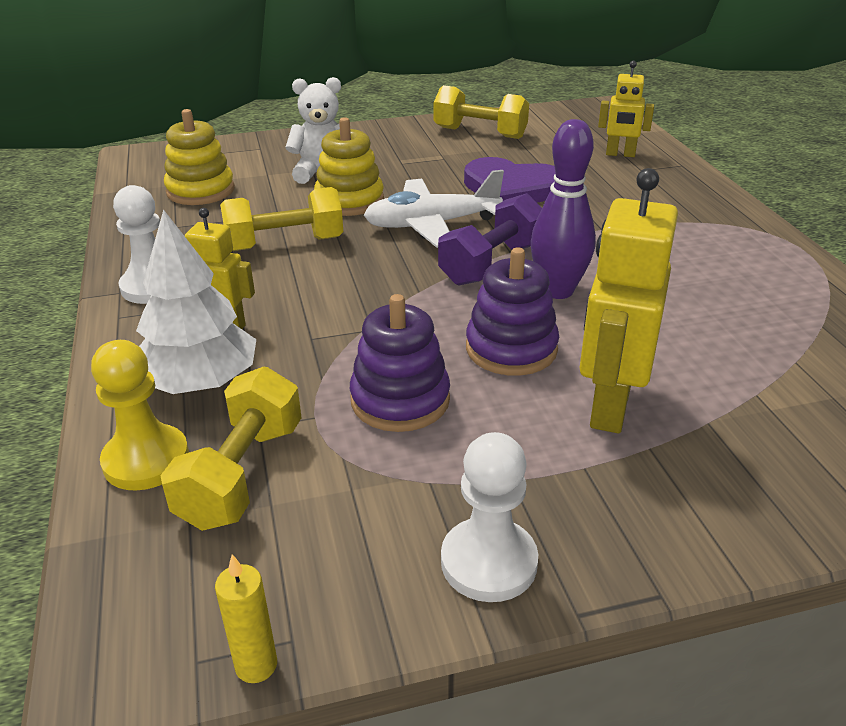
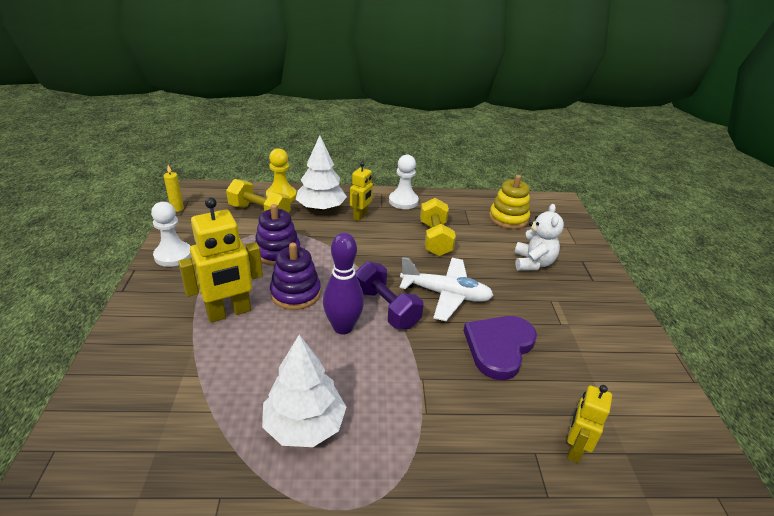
camera: 100 degrees right, 0 degrees up
(349, 201) = (487, 267): yellow stacking toy -> none
(431, 225) = (446, 294): white plane -> white plane turned 105 degrees clockwise
(480, 133) = (621, 358): yellow dumbbell -> none
(609, 407) = (229, 313): yellow robot -> yellow robot turned 120 degrees clockwise
(740, 288) = (304, 425): none -> white tree

